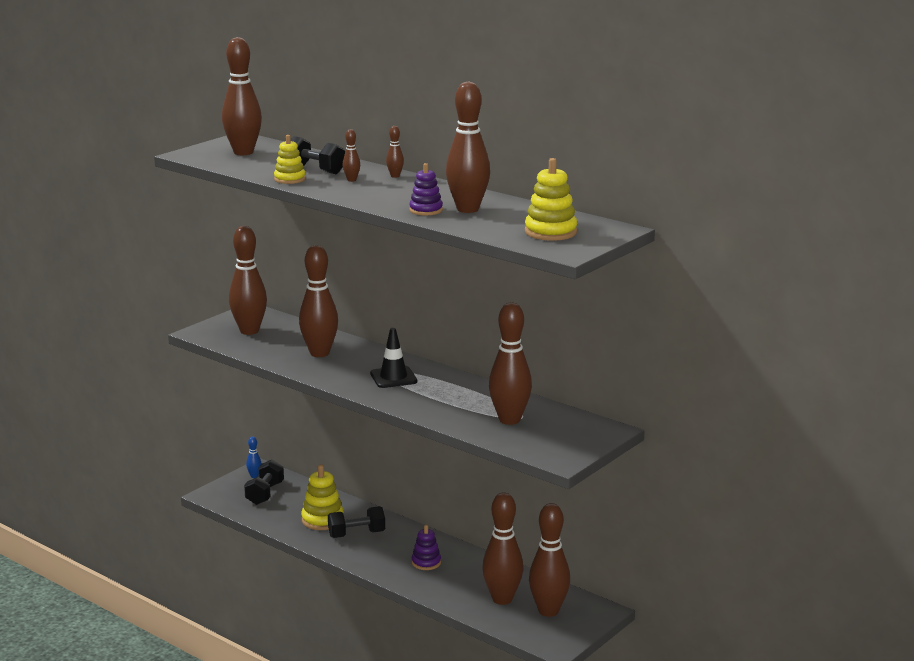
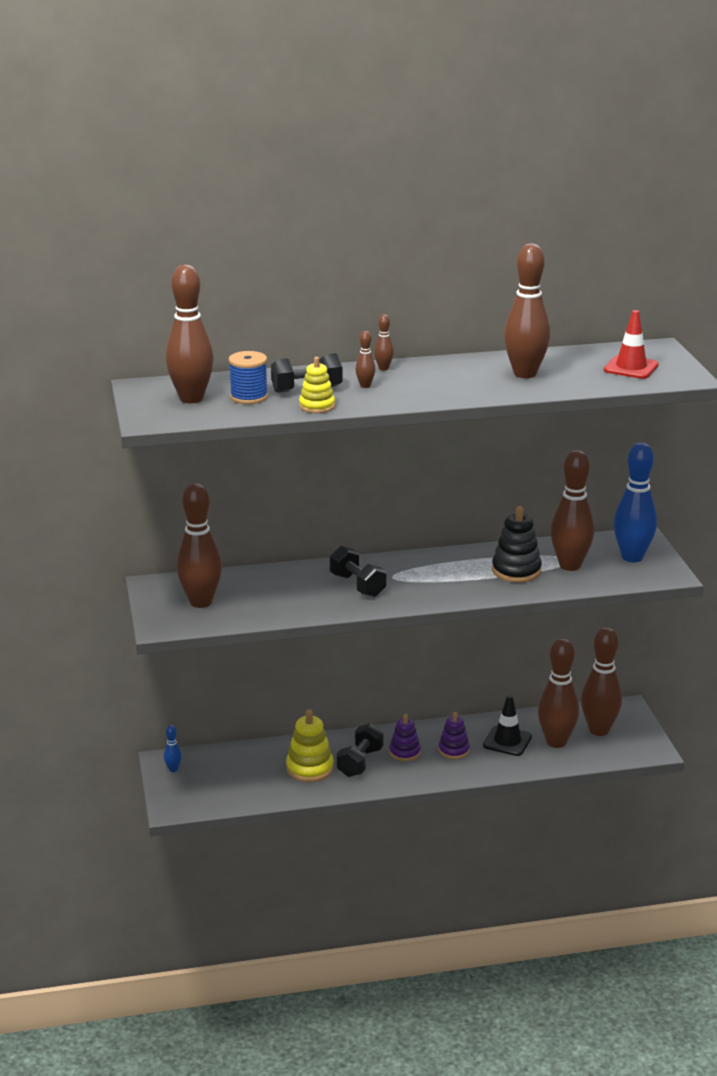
camera: 50 degrees left, 5 degrees up
(265, 493) = (216, 778): black dumbbell -> black dumbbell (357, 585)
(273, 162) = (249, 397): none -> blue spool
(319, 353) = (309, 590): brown bowling pin -> none
(393, 377) = (415, 578): black traffic cone -> black traffic cone (507, 741)
(426, 210) = (502, 387): purple stacking toy -> purple stacking toy (405, 752)
(466, 405) = (516, 571): none -> black stacking toy
(550, 232) = (631, 367): yellow stacking toy -> red traffic cone
(567, 437) = (632, 557): none -> blue bowling pin

